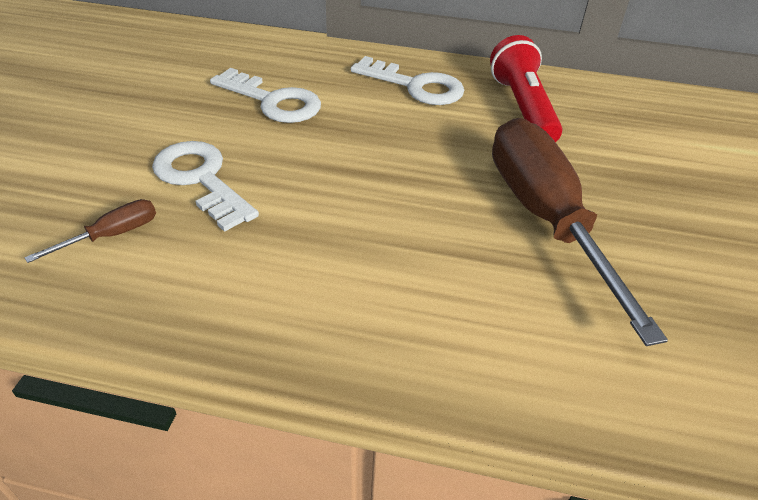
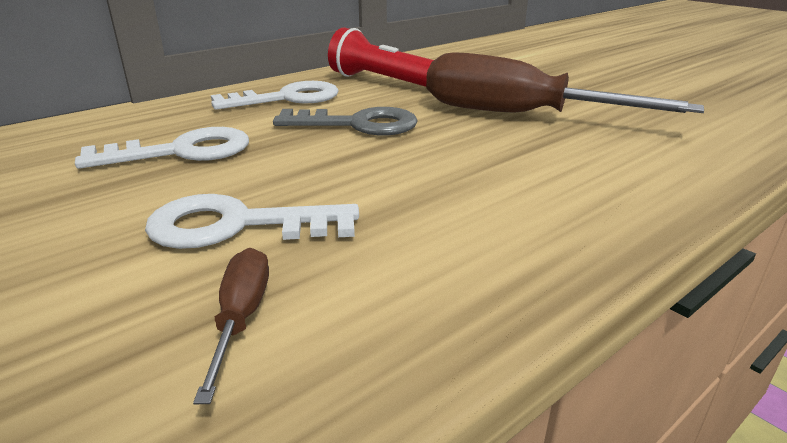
camera: 50 degrees left, 15 degrees down
(406, 144) = (357, 124): none -> grey key

